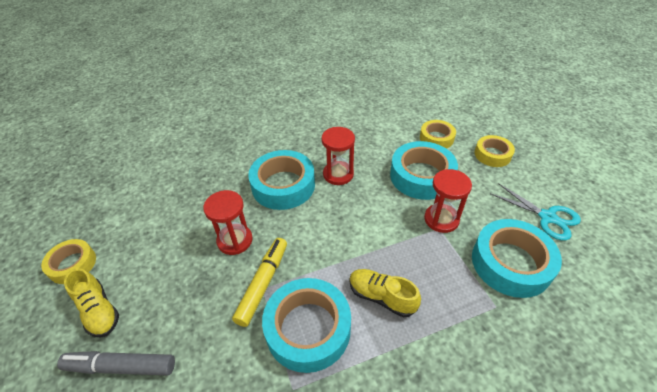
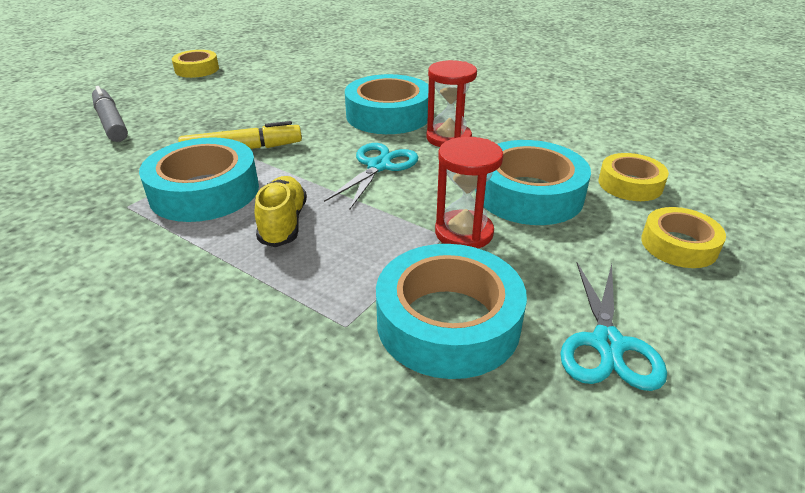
camera: 55 degrees right, 10 degrees down
(99, 311) = (159, 95): yellow shoe -> none
(235, 240) = (284, 118): red hourglass -> none
(346, 221) = (379, 166): none -> turquoise scissors

